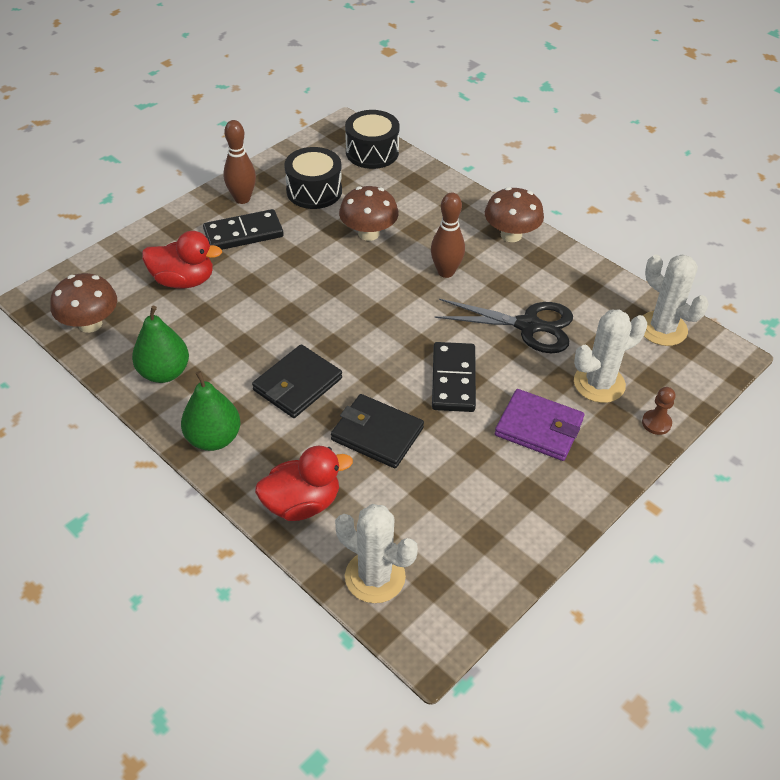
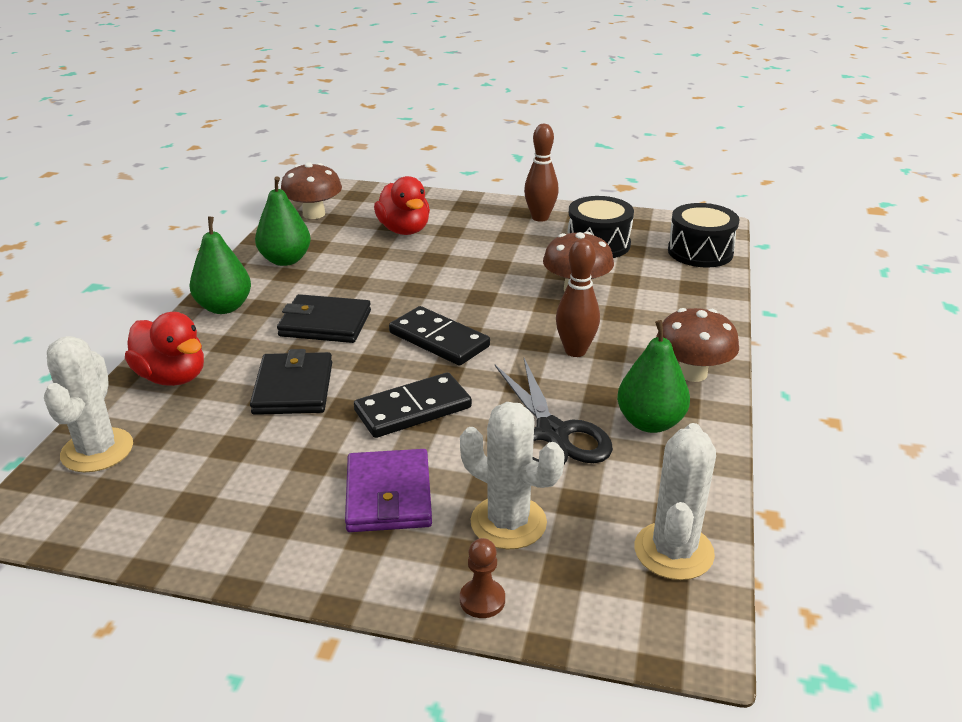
camera: 60 degrees right, 15 degrees down
(243, 233) = (495, 233): black domino -> black domino (439, 340)
(547, 279) = (650, 422): none -> green pear

